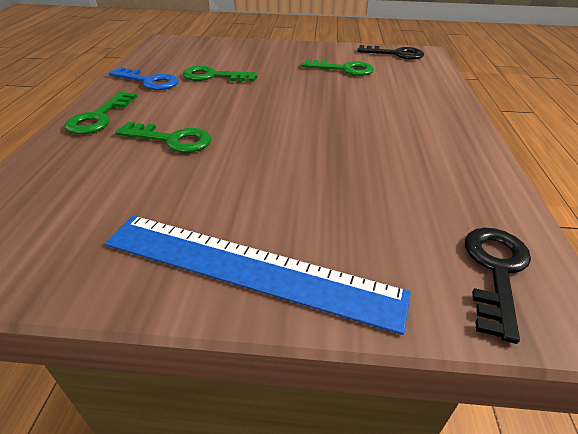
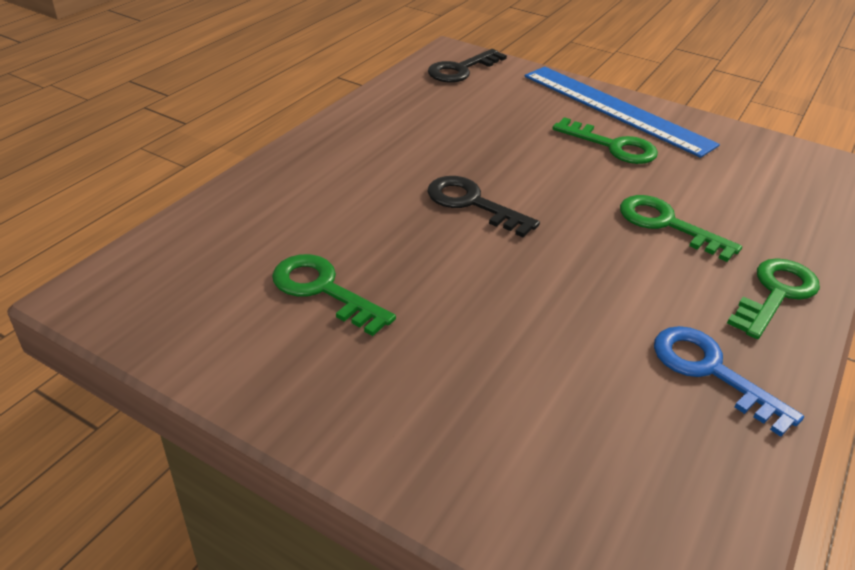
camera: 155 degrees left, 0 degrees up
(213, 76) = (581, 349): green key -> green key (612, 146)
(395, 54) = (159, 305): black key -> black key (472, 203)

